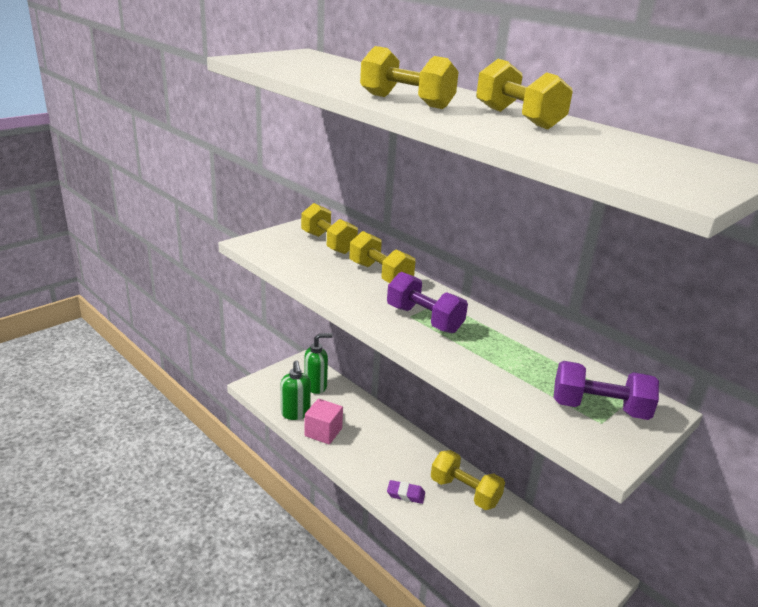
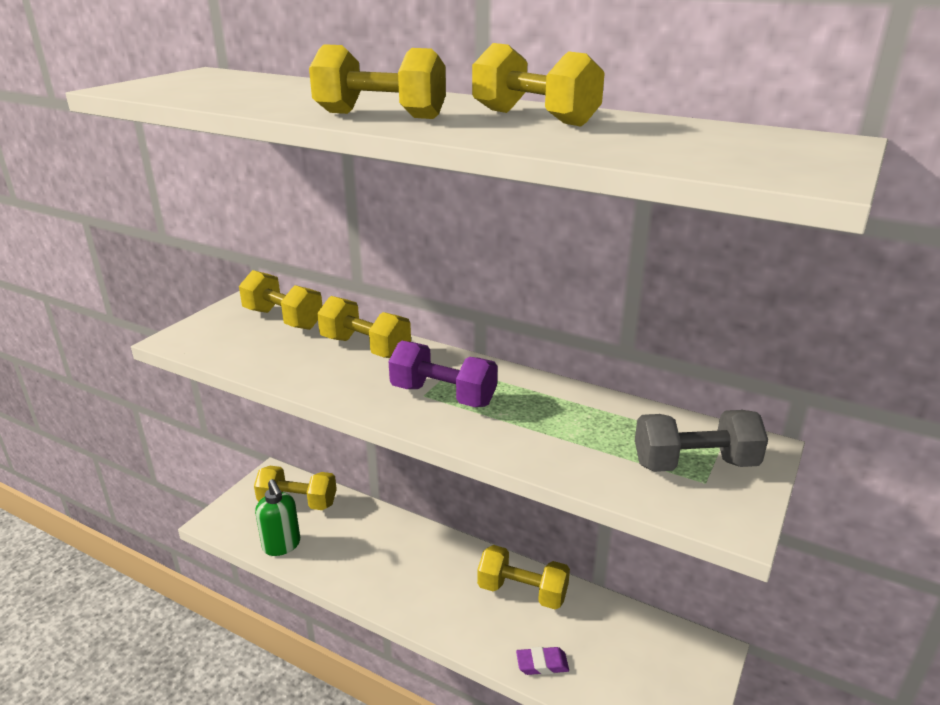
camera: 15 degrees left, 0 degrees up
(316, 386) = (298, 502): green soap dispenser -> yellow dumbbell
(323, 432) = (325, 561): pink cube -> none
(405, 494) = (453, 616): purple eraser -> purple eraser (542, 664)
(599, 408) = (694, 464): purple dumbbell -> grey dumbbell

